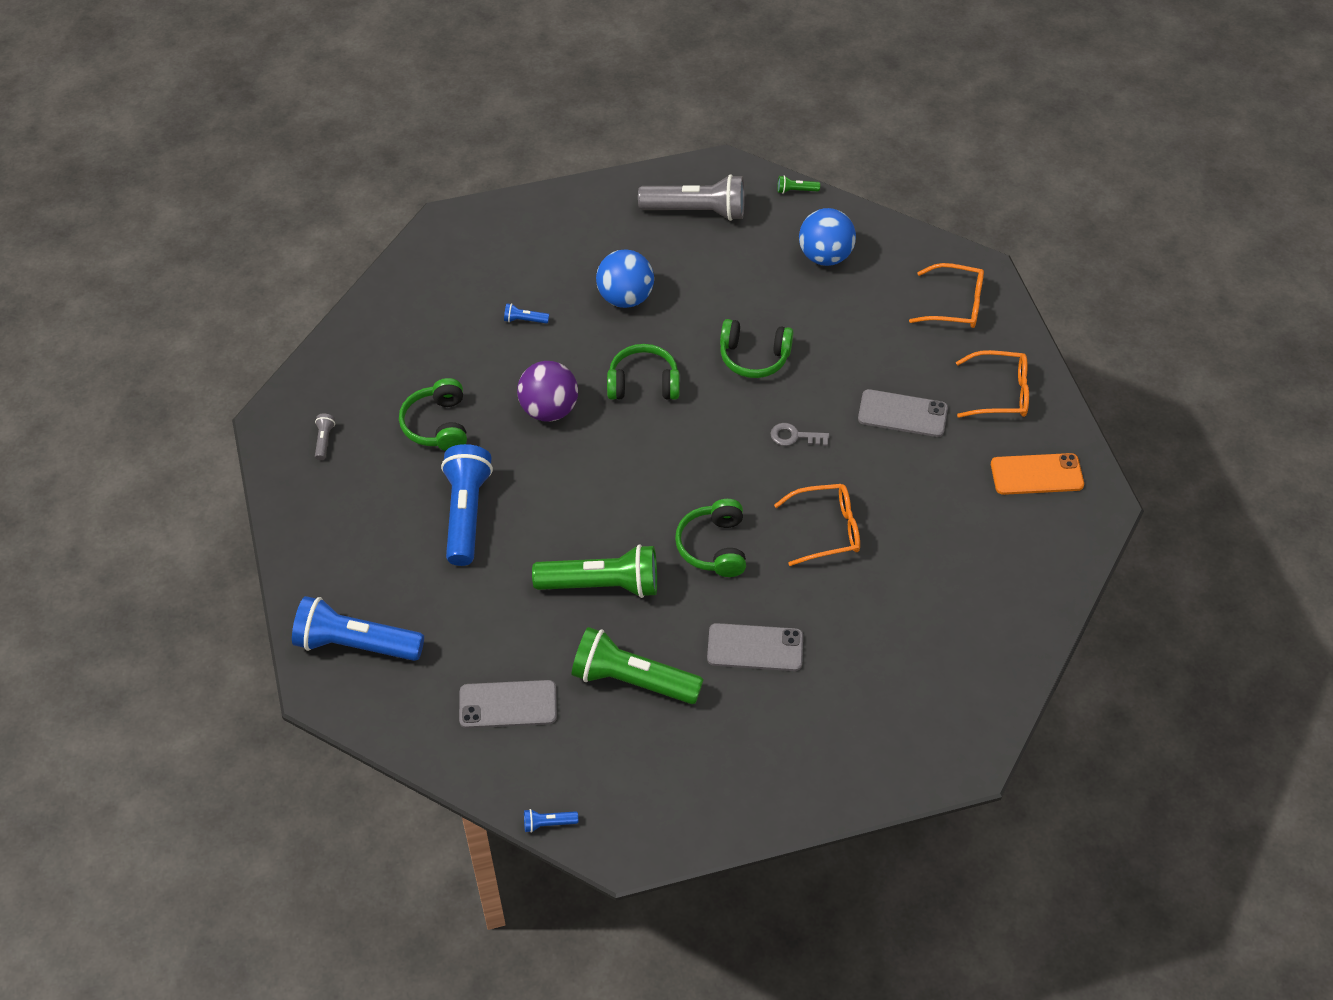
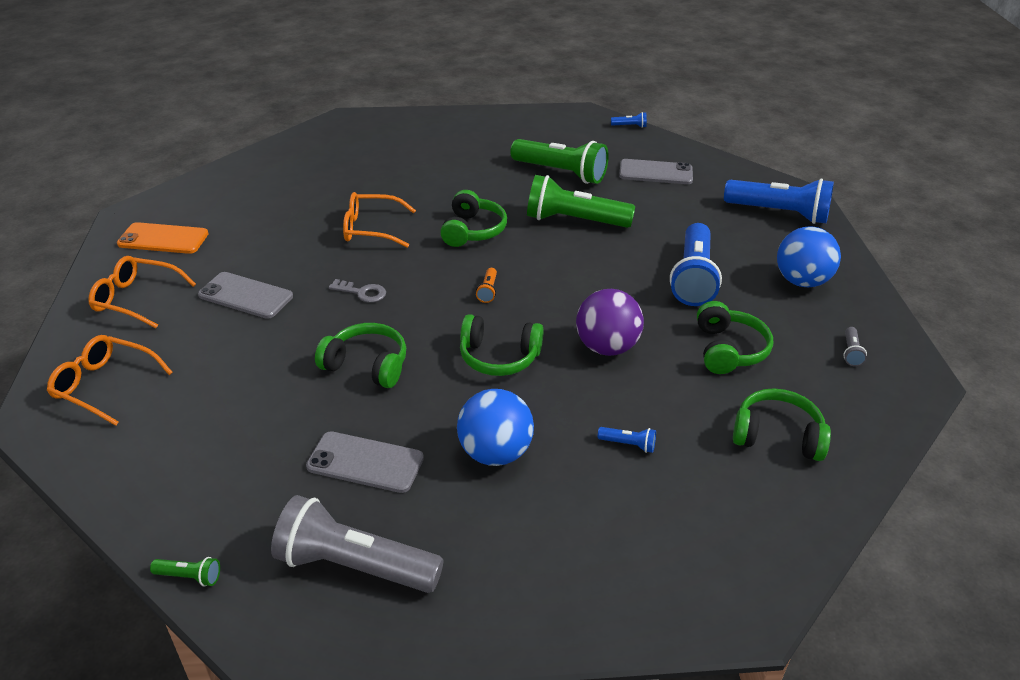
camera: 170 degrees left, 15 degrees down
(406, 345) = (777, 436): none -> green headphones
(673, 459) = (488, 291): none -> orange flashlight
(755, 647) = (463, 177): grey phone -> grey phone (365, 462)
(825, 256) = (214, 467): blue ball -> blue ball (801, 281)

